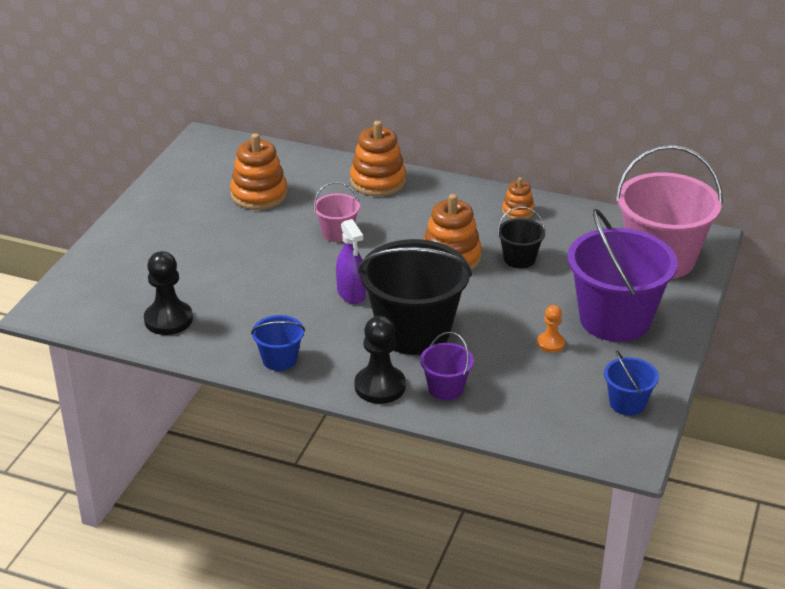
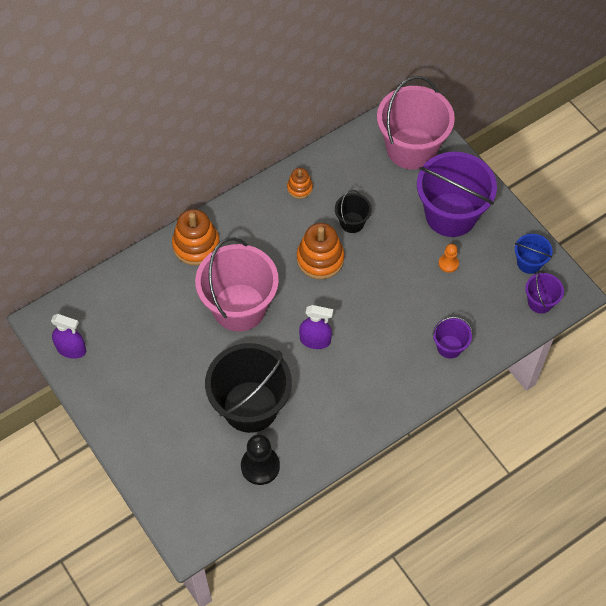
camera: 55 degrees left, 25 degrees up
(191, 164) = (71, 349): none -> purple spray bottle
(259, 194) = (151, 328): orange stacking toy -> none
(279, 359) = (354, 422): blue bucket -> none
(337, 233) = (239, 307): pink bucket -> pink bucket, size x2.12
(380, 386) = (422, 381): black pawn -> none
(414, 332) = (382, 329): black bucket -> black bucket (250, 406)
(585, 434) = (540, 302): none -> purple bucket

